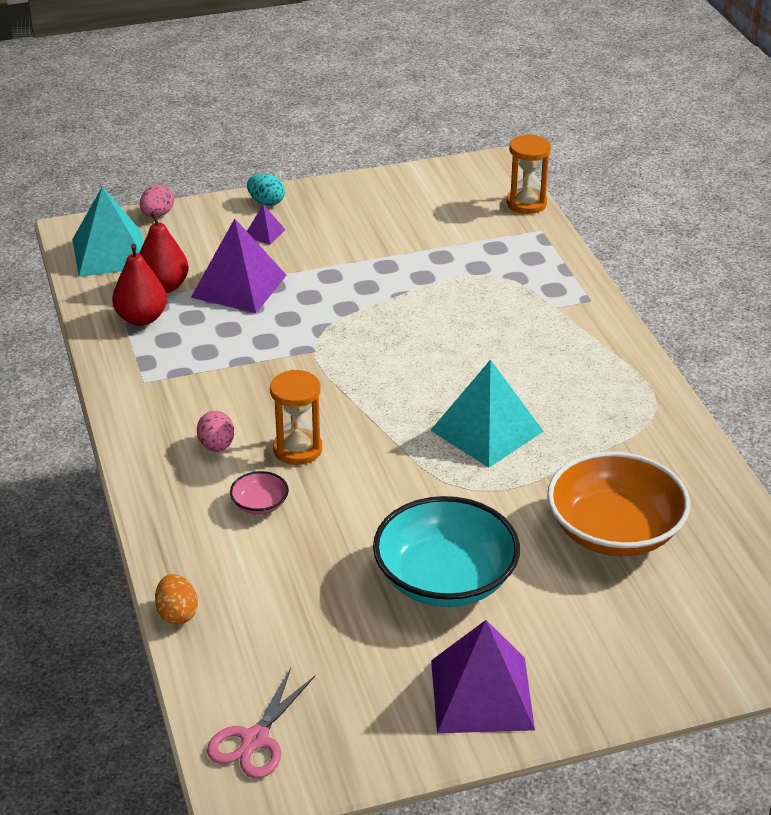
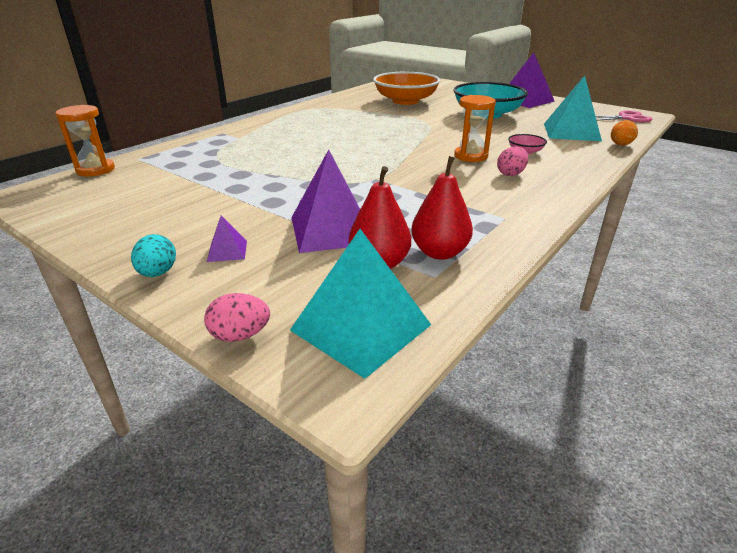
camera: 125 degrees left, 5 degrees down
(486, 430) = (378, 128): turquoise pyramid -> turquoise pyramid (571, 132)

